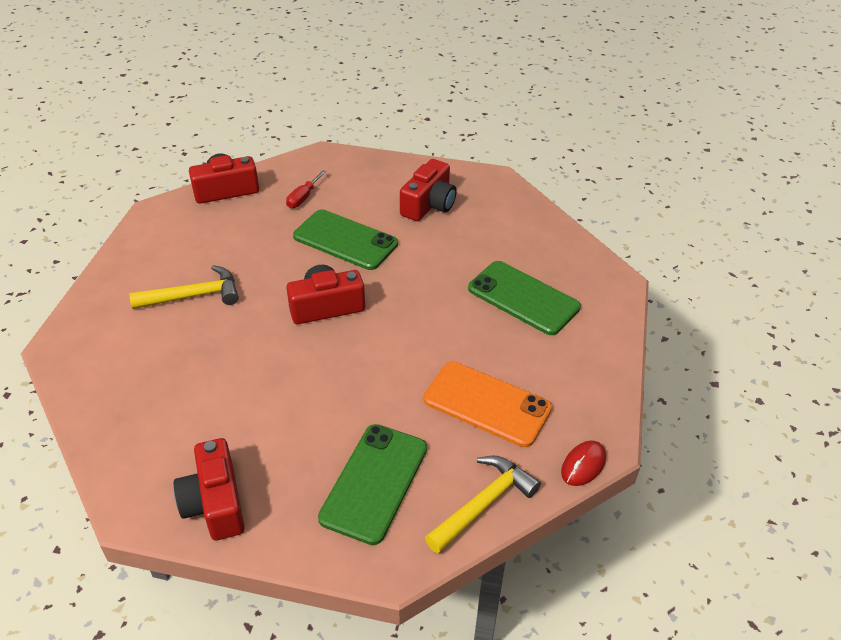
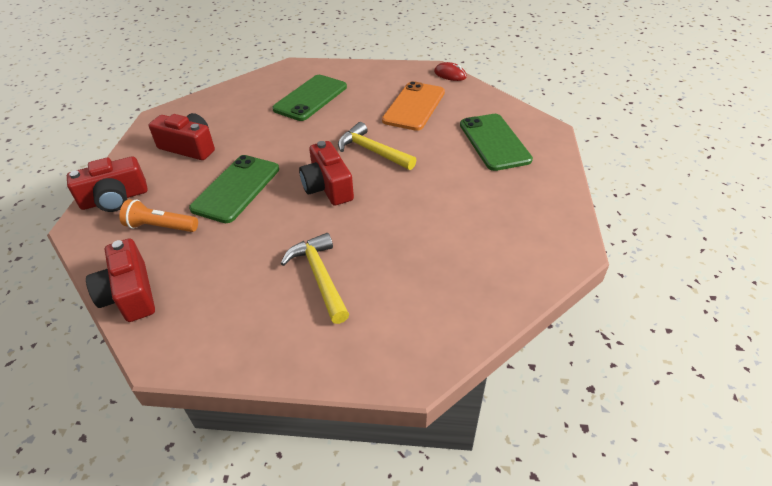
camera: 95 degrees left, 0 degrees up
(215, 503) = (544, 208): red camera -> red camera (115, 199)
(303, 198) = (161, 227): red screwdriver -> orange flashlight
(374, 482) = (494, 142): green phone -> green phone turned 60 degrees clockwise
(483, 504) = (491, 103): yellow hammer -> yellow hammer (372, 151)

